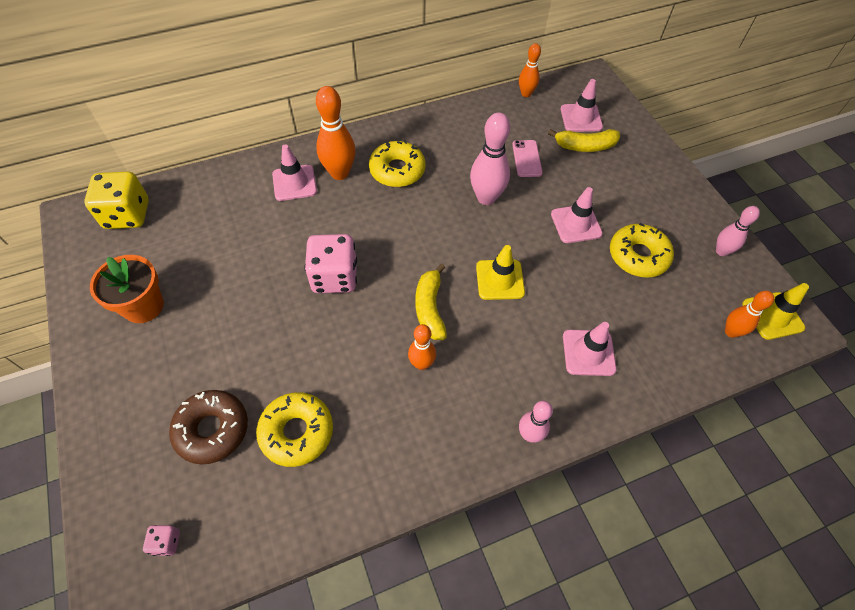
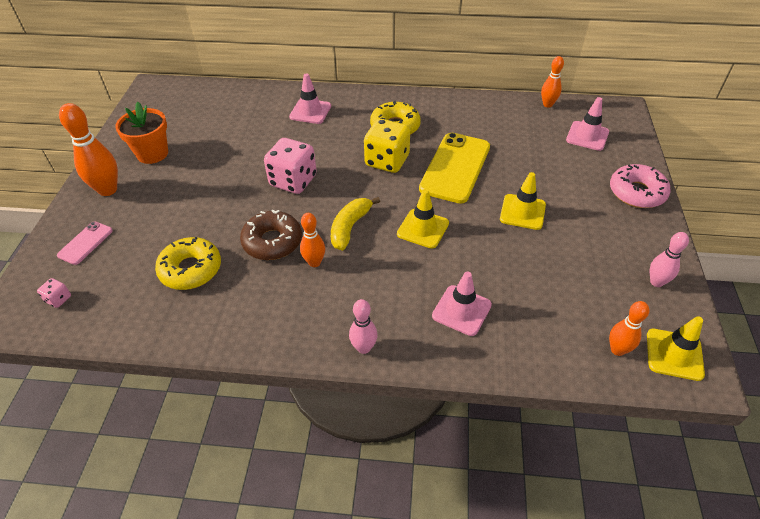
camera: 30 degrees right, 10 degrees down
(127, 215) = (184, 97): yellow dice -> yellow dice (387, 161)
(212, 429) = (137, 244): brown donut -> brown donut (272, 242)
(339, 173) = (348, 115): orange bowling pin -> orange bowling pin (108, 190)
(486, 198) = (455, 168): pink bowling pin -> yellow phone
(526, 158) = (512, 151): pink phone -> pink phone (85, 243)
(576, 224) = (522, 212): pink traffic cone -> yellow traffic cone
(585, 146) = (575, 158): yellow banana -> none
(638, 256) = (565, 256): yellow donut -> none
(655, 165) = (636, 192): none -> pink donut

